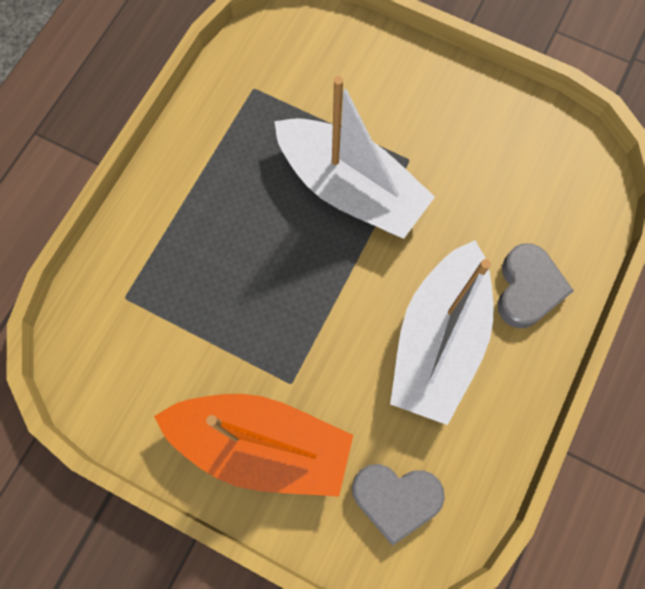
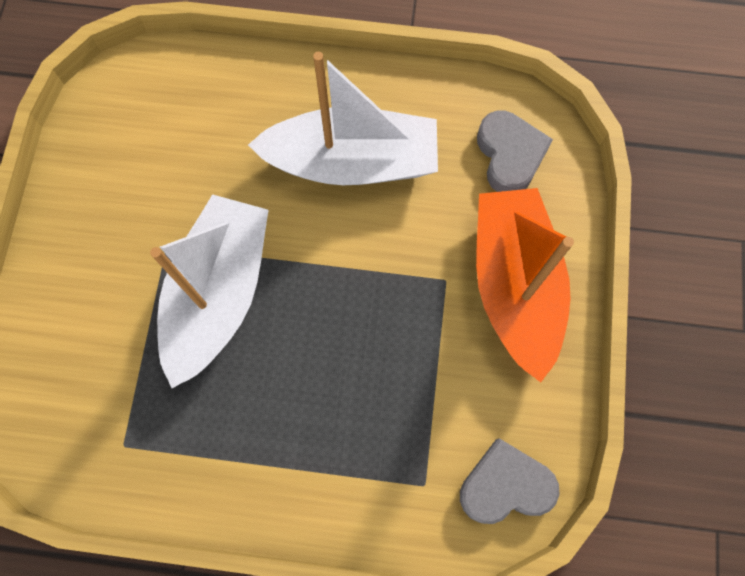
camera: 110 degrees left, 0 degrees up
(527, 289) = (273, 101): grey heart -> grey heart (505, 485)

